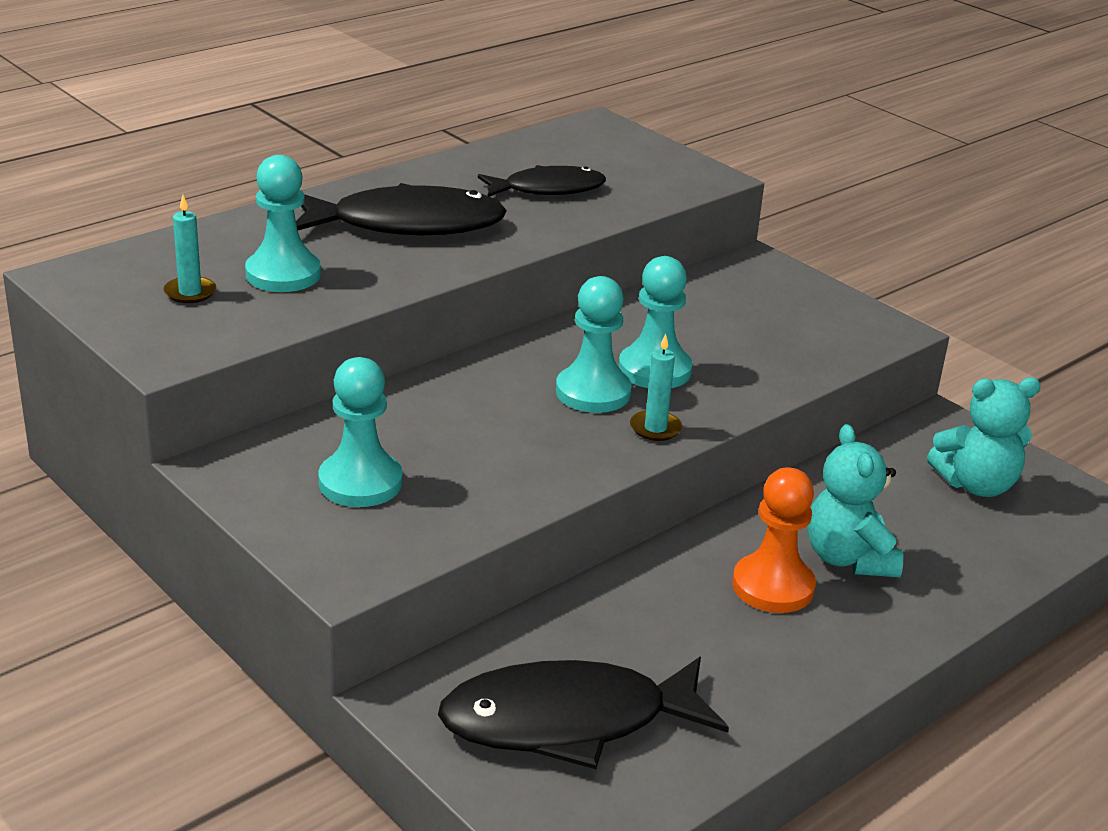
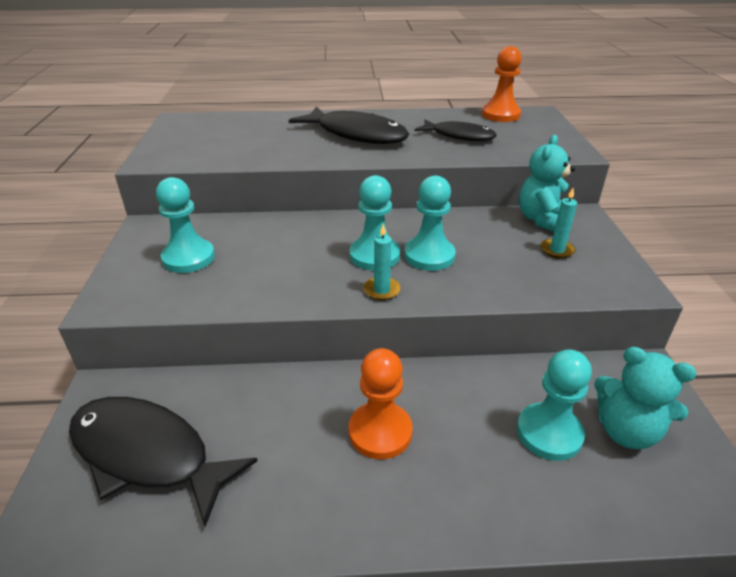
camera: 40 degrees right, 5 degrees up
(190, 292) = (209, 138): turquoise candle -> turquoise candle (557, 250)
(283, 274) = (261, 141): turquoise pawn -> turquoise pawn (549, 433)
(555, 140) = (500, 115): none -> orange pawn
(848, 558) = (457, 439): turquoise teddy bear -> turquoise teddy bear (542, 220)

